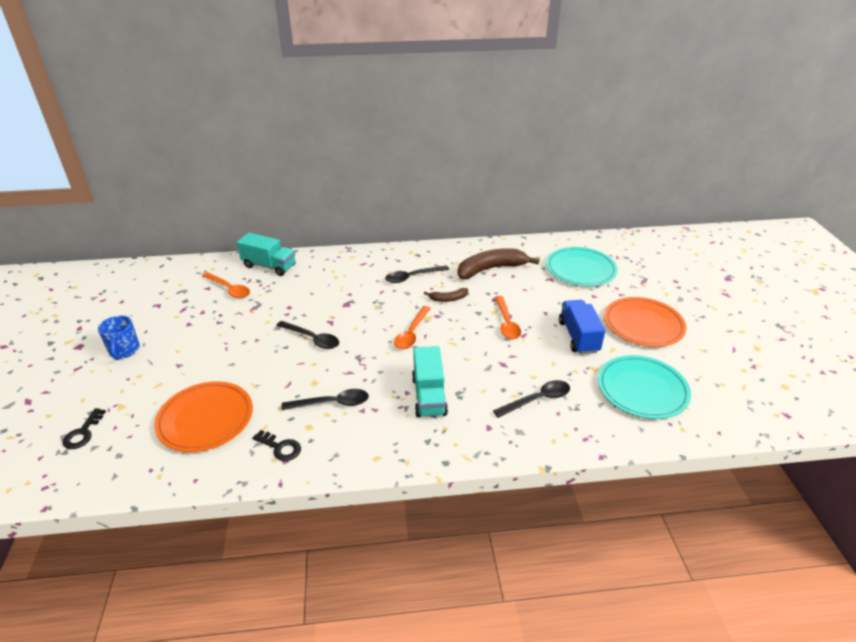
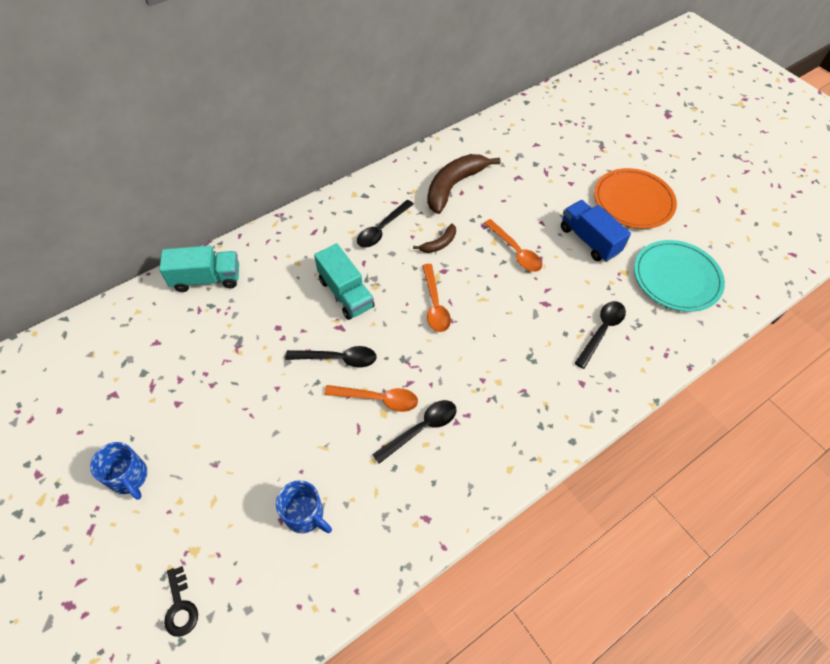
camera: 30 degrees left, 20 degrees up
(205, 419) = (305, 515): orange plate -> blue mug
(229, 289) = (185, 333): orange spoon -> orange spoon (378, 399)
(280, 447) = (411, 507): black key -> none
(429, 396) = (505, 373): turquoise truck -> turquoise truck (346, 293)
(580, 269) = (538, 153): turquoise plate -> none

